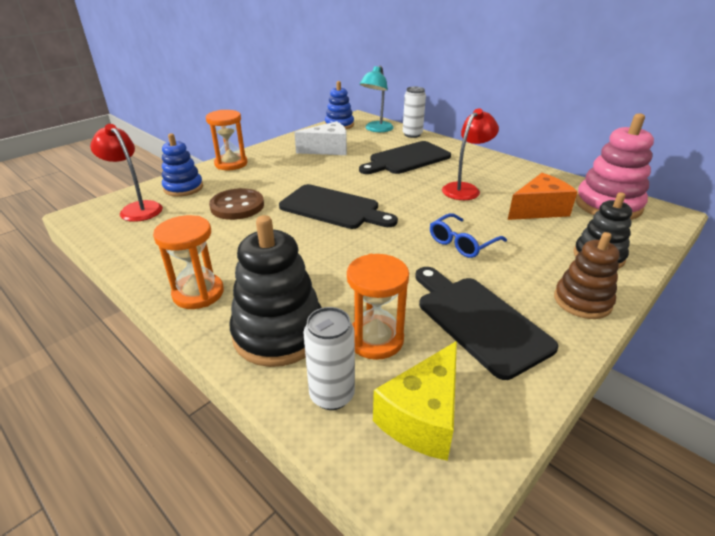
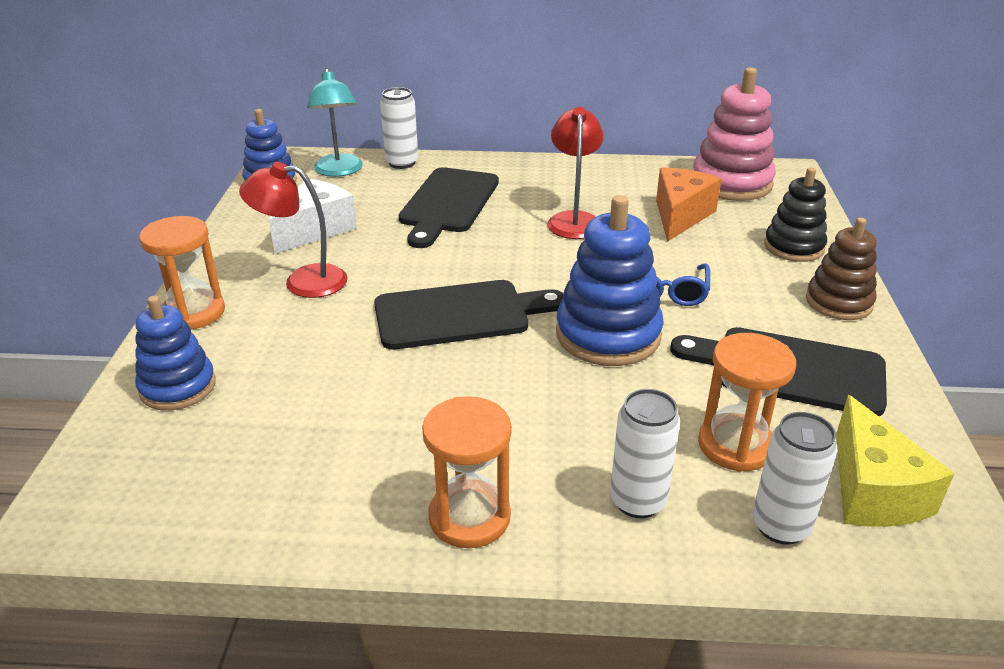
camera: 40 degrees left, 0 degrees up
(137, 208) = (153, 457): red lamp -> red lamp (303, 281)
(237, 206) = (319, 374): brown button -> none
(279, 333) = (638, 501): black stacking toy -> white can
(393, 250) = (608, 335): none -> blue stacking toy

